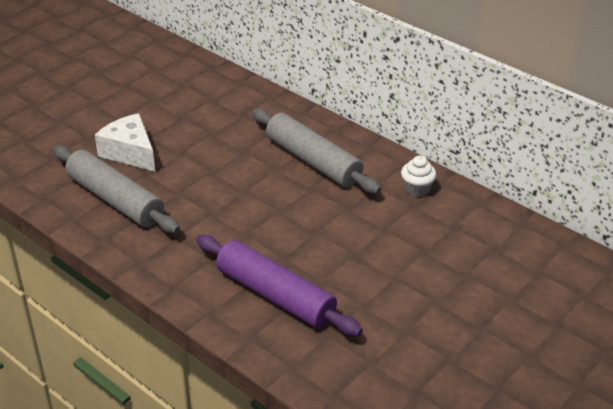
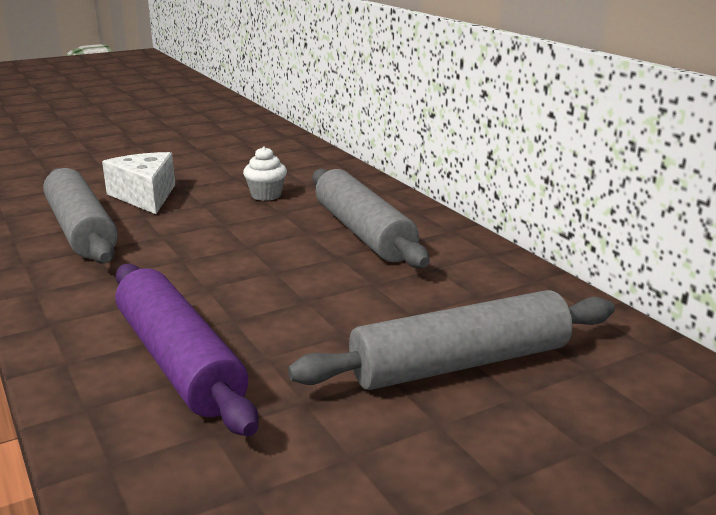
camera: 20 degrees right, 15 degrees down
(417, 189) = (494, 280): white cupcake -> white cupcake (266, 195)
(428, 260) = (460, 363): none -> grey rolling pin

